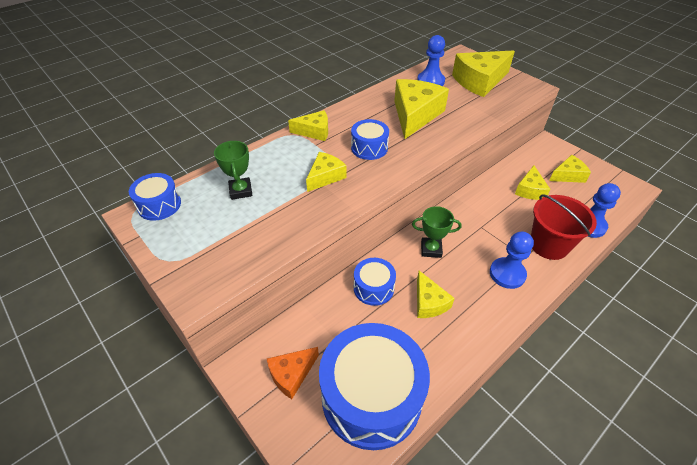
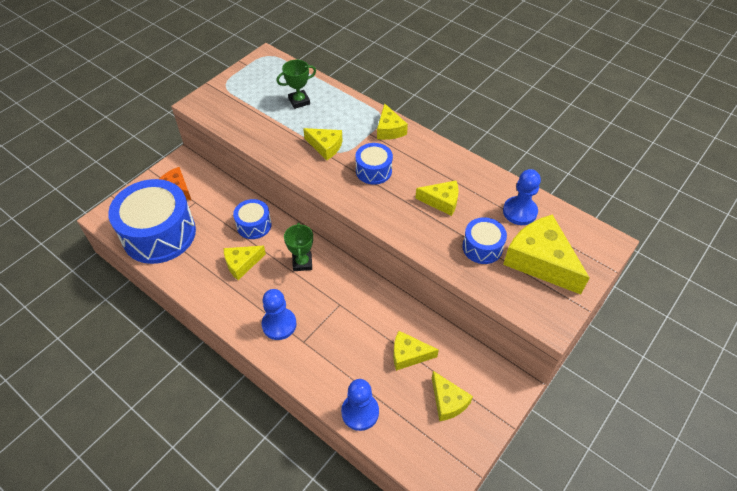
camera: 80 degrees right, 5 degrees up
(159, 205) = (277, 65): blue drum -> blue drum (482, 247)
(415, 115) = (441, 201): yellow cheese -> yellow cheese, size x0.57
(549, 245) = (322, 366): red bucket -> none

